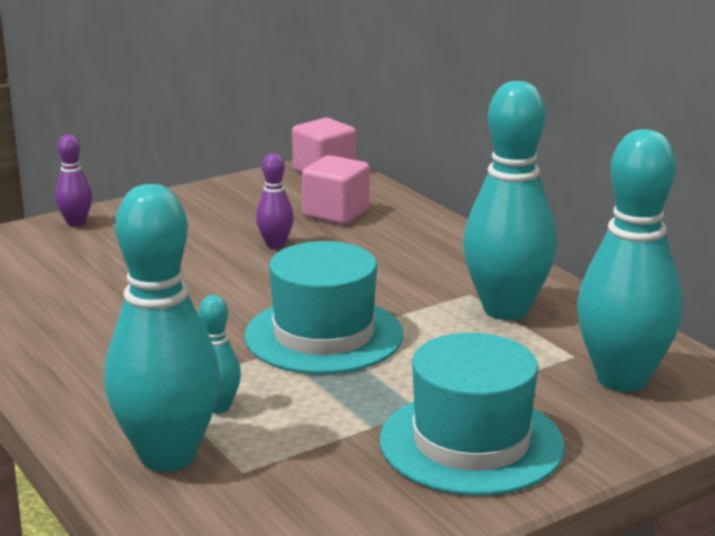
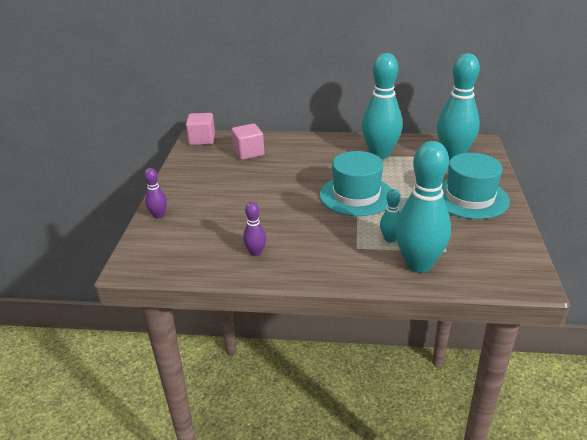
camera: 50 degrees left, 10 degrees up
(275, 245) = (259, 176): purple bowling pin -> purple bowling pin (256, 252)

